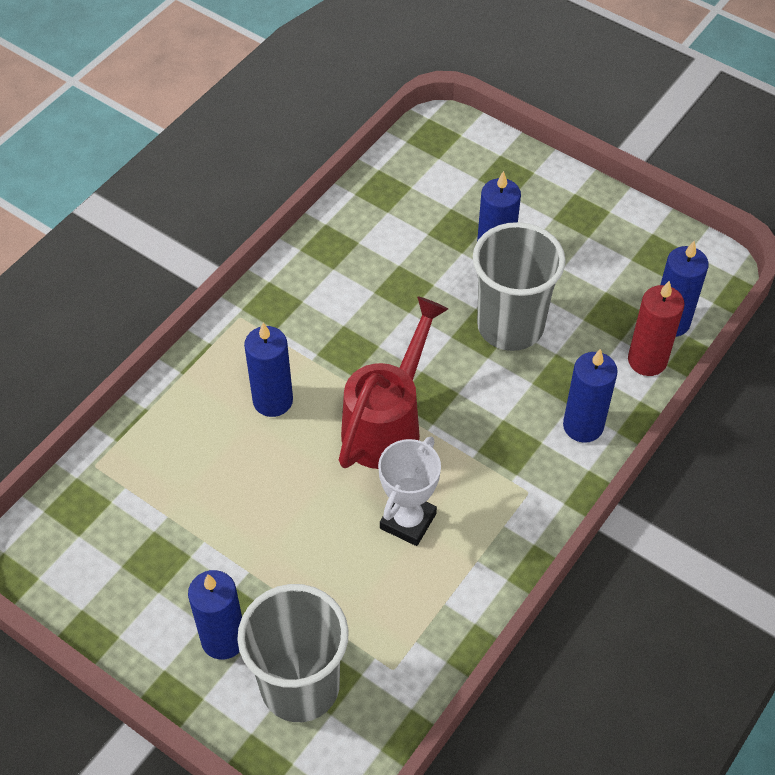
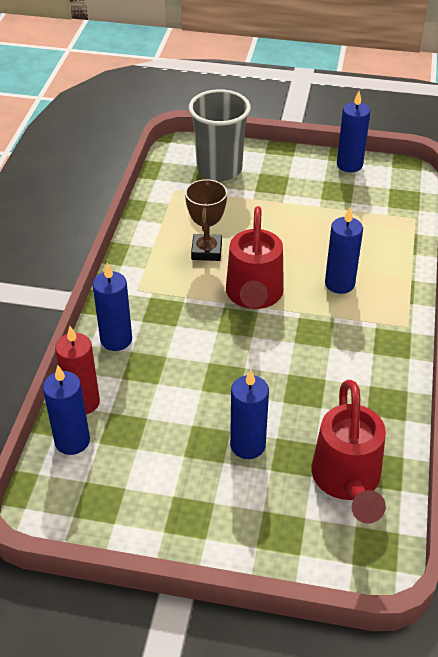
camera: 155 degrees right, 10 degrees down
(223, 639) = (273, 173): blue candle -> blue candle (349, 165)
(408, 521) = (206, 251): white trophy -> brown trophy
(422, 191) = (347, 482): none -> red watering can
(510, 326) = (203, 390): grey cup -> none

